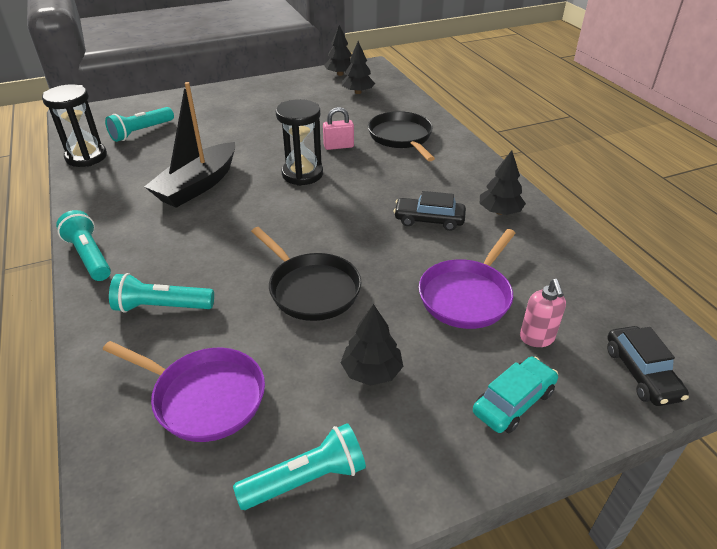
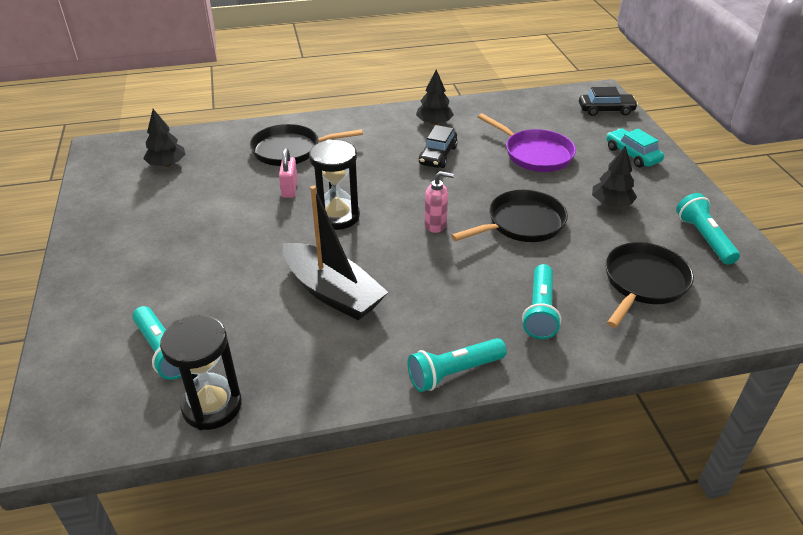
camera: 80 degrees left, 0 degrees up
(204, 397) = (643, 283): purple pan -> black pan
(340, 74) = (104, 171): black tree -> none
(537, 338) = (578, 136): pink soap dispenser -> pink soap dispenser (435, 225)

